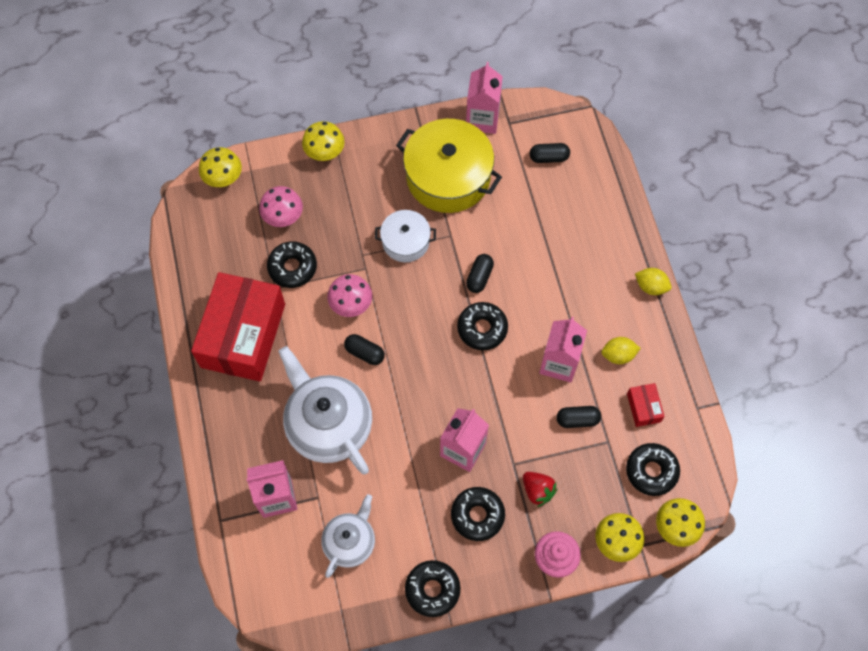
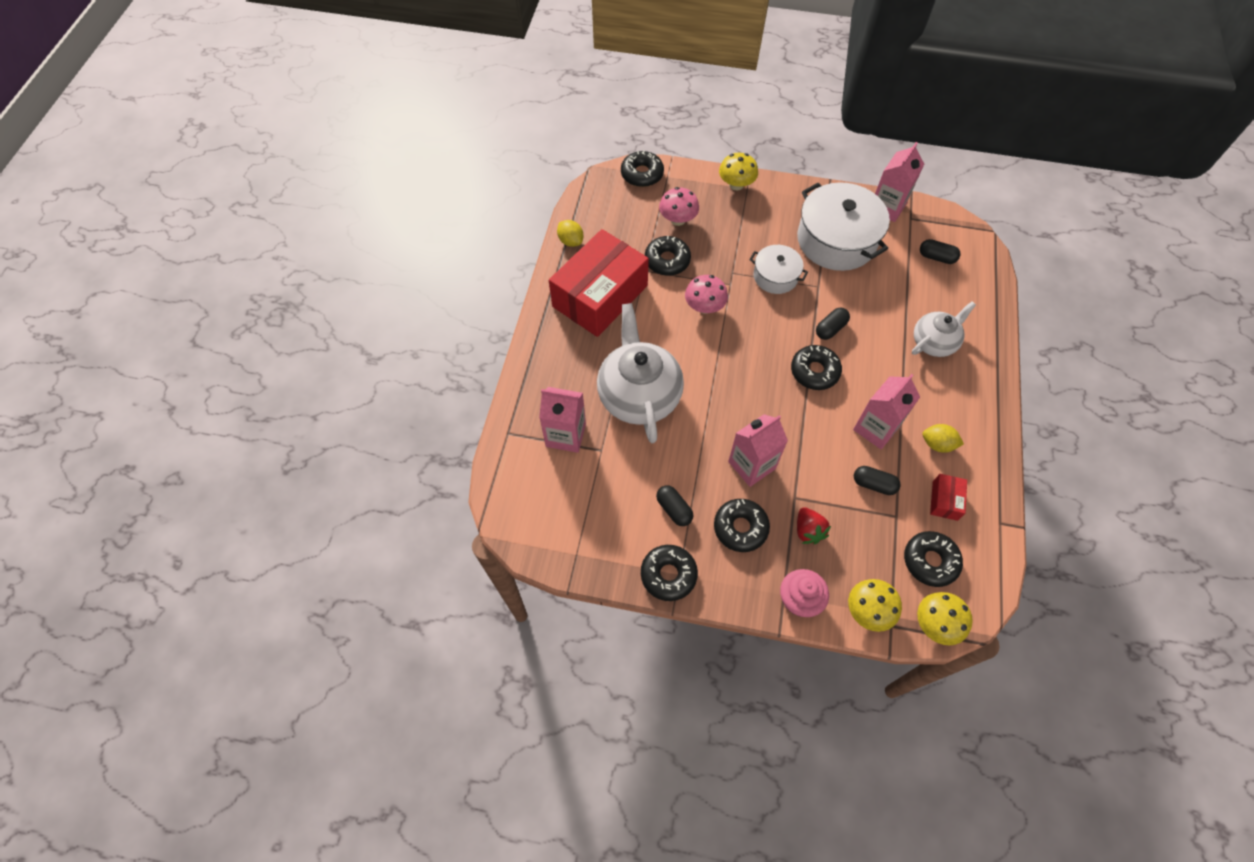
camera: 25 degrees right, 5 degrees down
(223, 178) = (642, 174): yellow mushroom -> black donut
(350, 542) = (612, 500): white teapot -> white teapot (934, 342)
(364, 353) = (698, 350): black capsule -> black capsule (674, 509)
(448, 177) = (836, 240): yellow pot -> white pot
(651, 286) = (994, 398): yellow lemon -> yellow lemon (571, 241)

